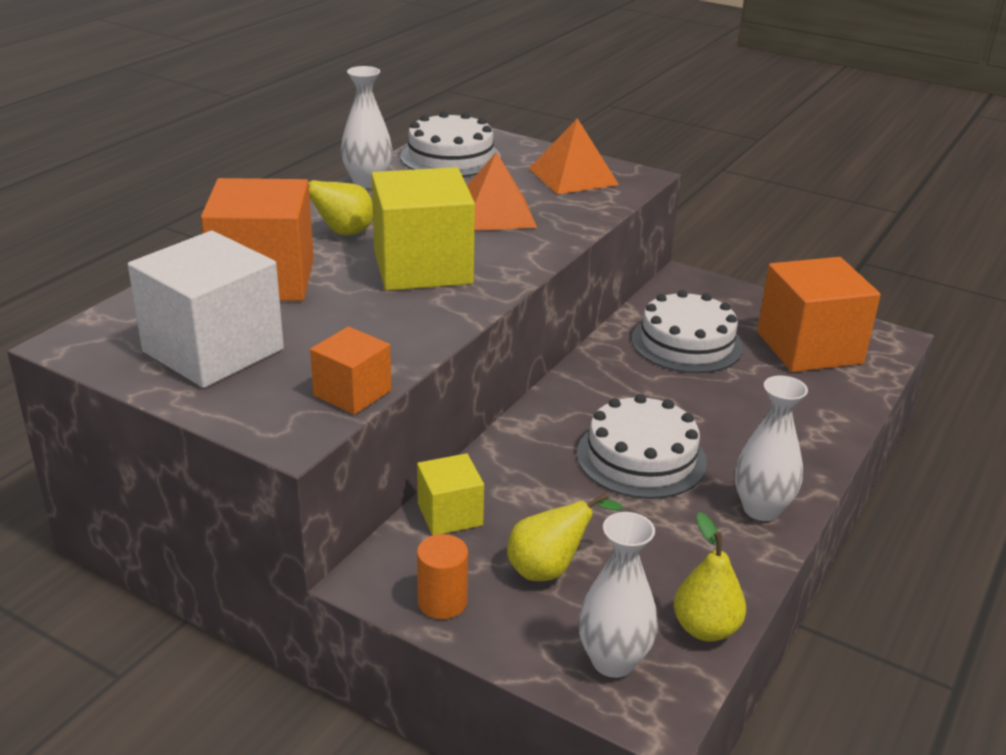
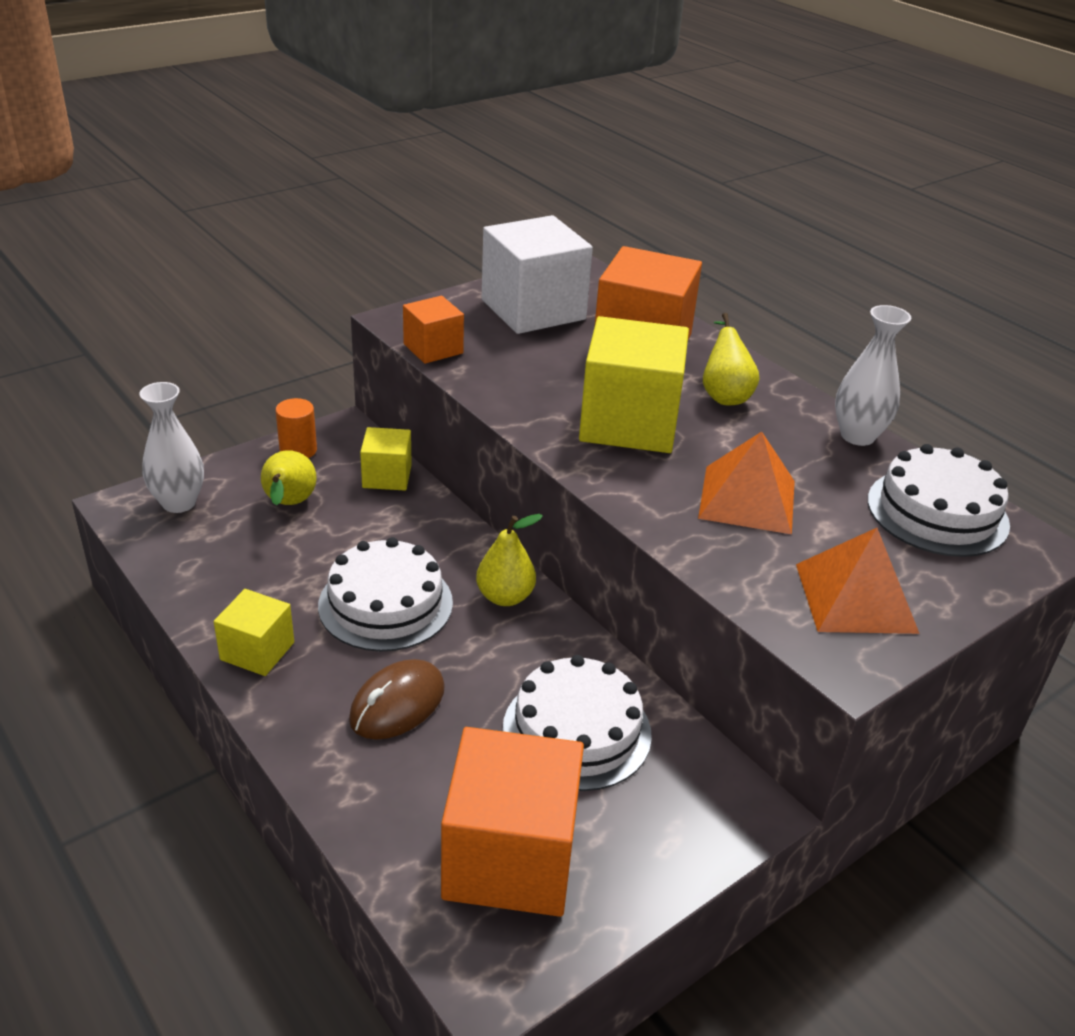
camera: 110 degrees right, 5 degrees up
(705, 628) = (163, 556): yellow pear -> yellow pear (505, 596)
(740, 420) = (397, 704): none -> brown mouse
(761, 509) = (257, 651): white vase -> yellow cube

